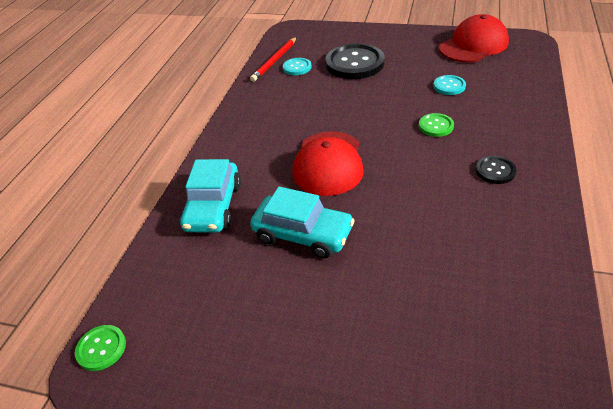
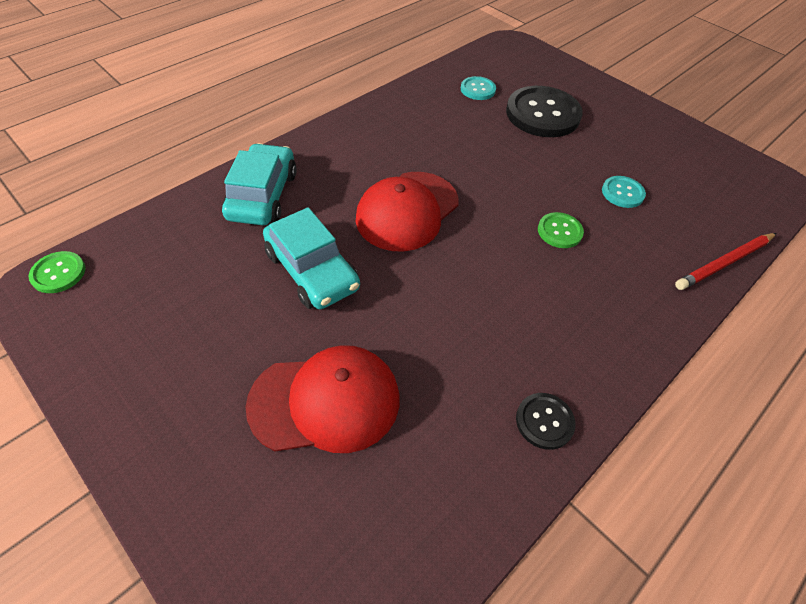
camera: 25 degrees right, 10 degrees up
(213, 207) = (262, 195): turquoise car -> turquoise car turned 150 degrees clockwise
(274, 61) = (462, 71): red pencil -> red pencil (724, 263)
(473, 45) = (703, 158): red cap -> red cap (325, 401)
(495, 171) = (574, 320): black button -> black button (544, 421)

